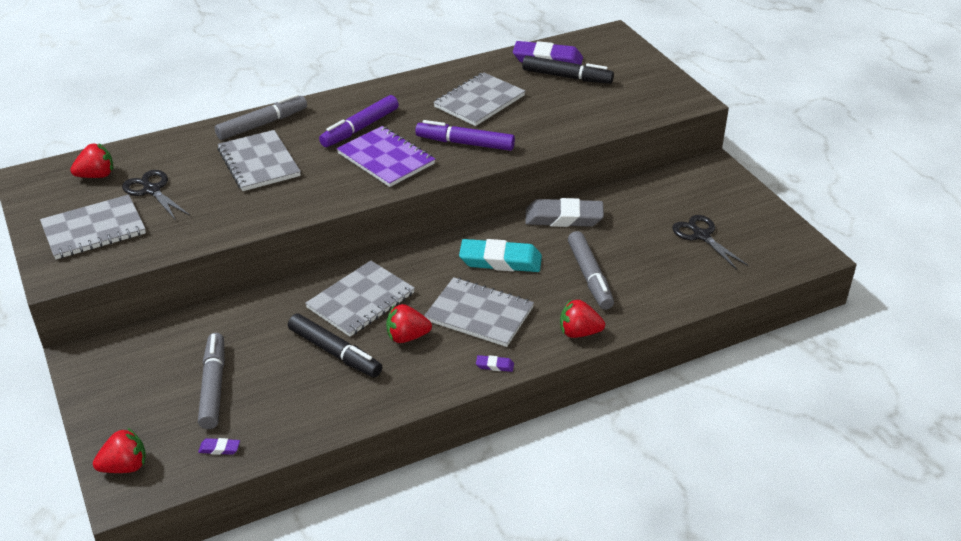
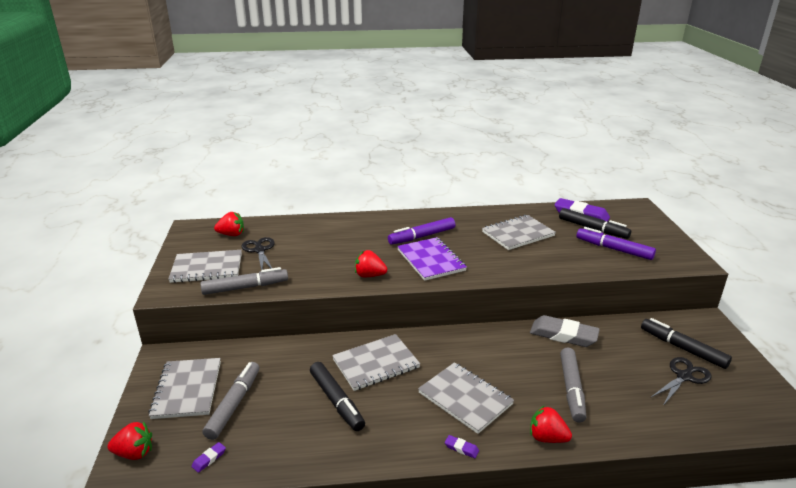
camera: 20 degrees right, 10 degrees down
(219, 448) = (209, 459): purple eraser -> purple eraser turned 75 degrees counterclockwise
(259, 163) = (340, 246): grey notebook -> grey notebook (187, 389)
(262, 124) = (356, 222): grey marker -> grey marker (245, 287)
(407, 337) = (398, 403): red strawberry -> red strawberry (369, 275)
(465, 143) = (495, 260): purple marker -> purple marker (614, 249)
(500, 261) = (499, 358): turquoise eraser -> none
(694, 204) = (682, 348): none -> black marker
(701, 235) = (684, 376): black scissors -> black scissors turned 60 degrees clockwise

